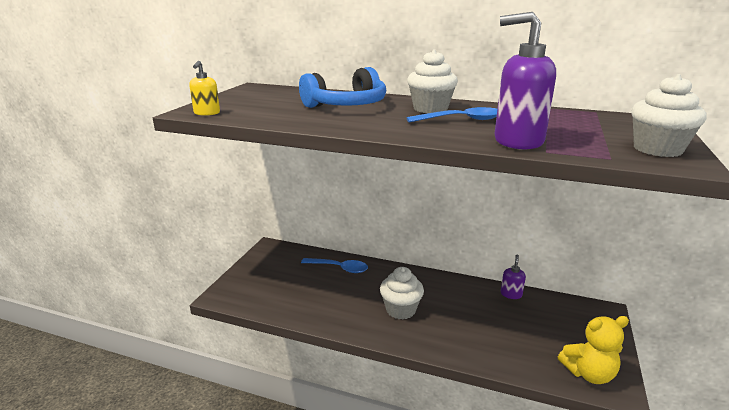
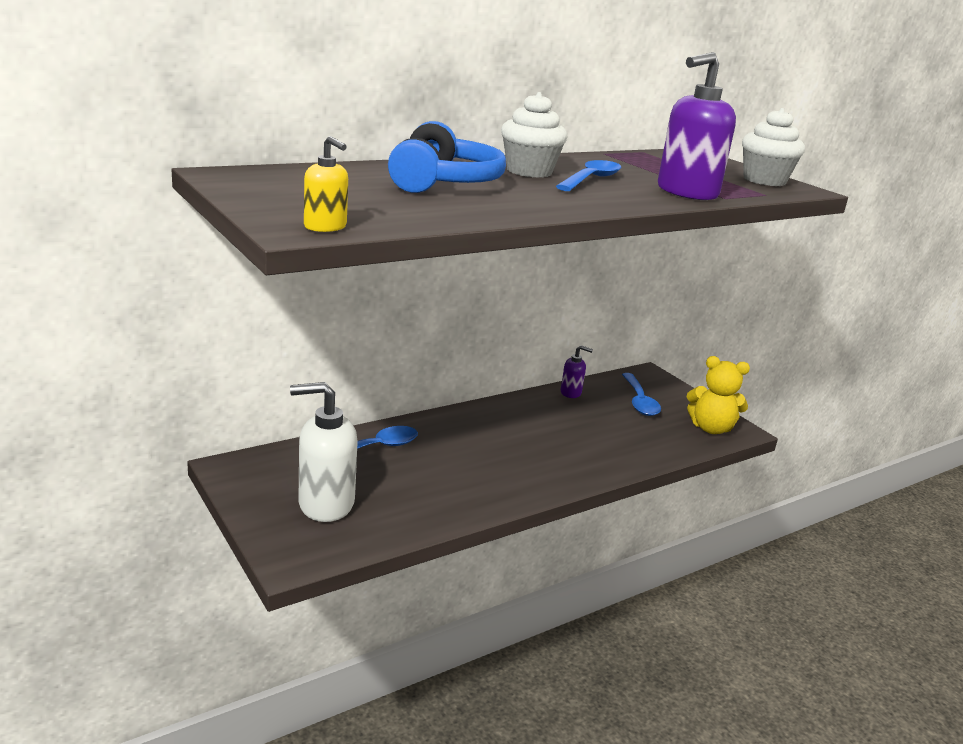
camera: 55 degrees left, 0 degrees up
(273, 281) = (325, 504): none -> white soap dispenser
(400, 310) = (513, 456): white cupcake -> none
(511, 294) = (571, 393): purple soap dispenser -> purple soap dispenser turned 135 degrees clockwise
(557, 324) = (639, 401): none -> blue spoon
(588, 373) = (711, 428): yellow teddy bear -> yellow teddy bear turned 75 degrees clockwise

